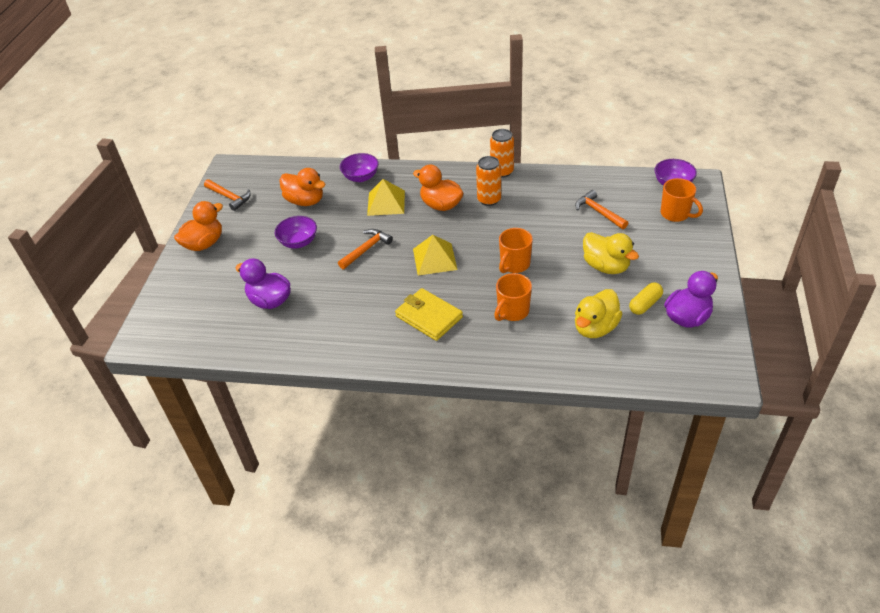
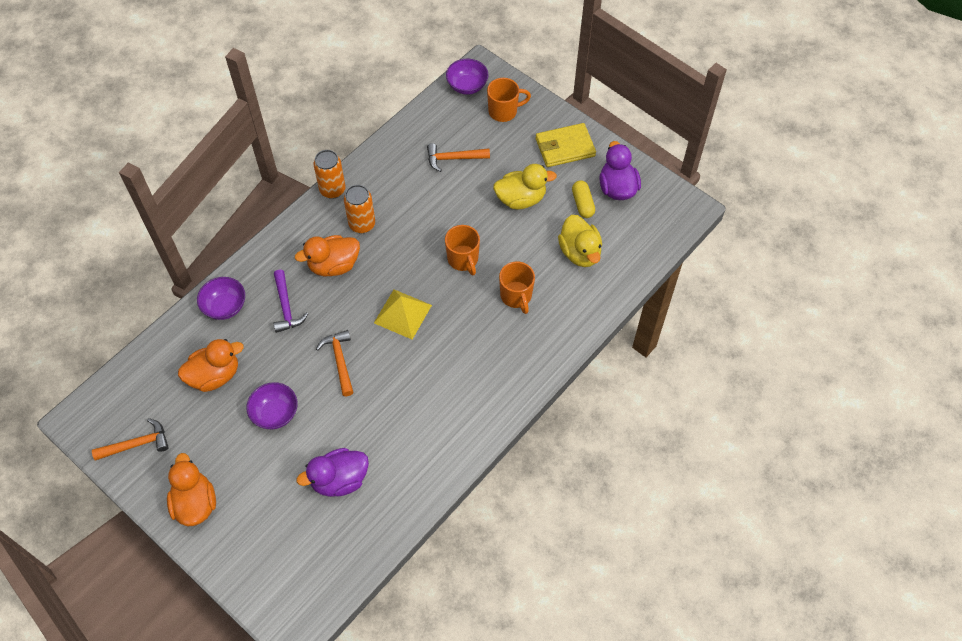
camera: 60 degrees left, 15 degrees up
(386, 202) = (286, 307): yellow pyramid -> purple hammer
(429, 317) = (471, 360): yellow wallet -> yellow wallet (565, 147)

